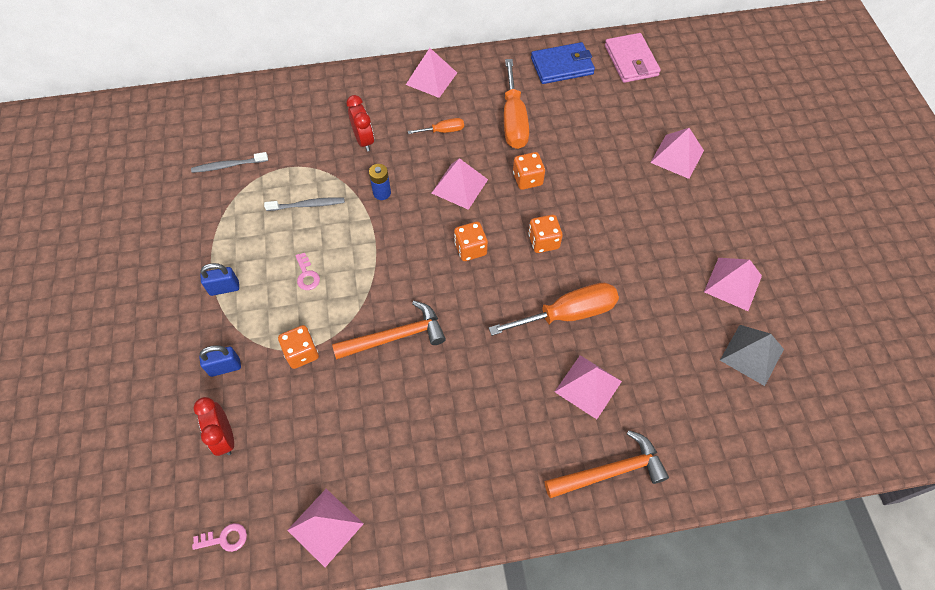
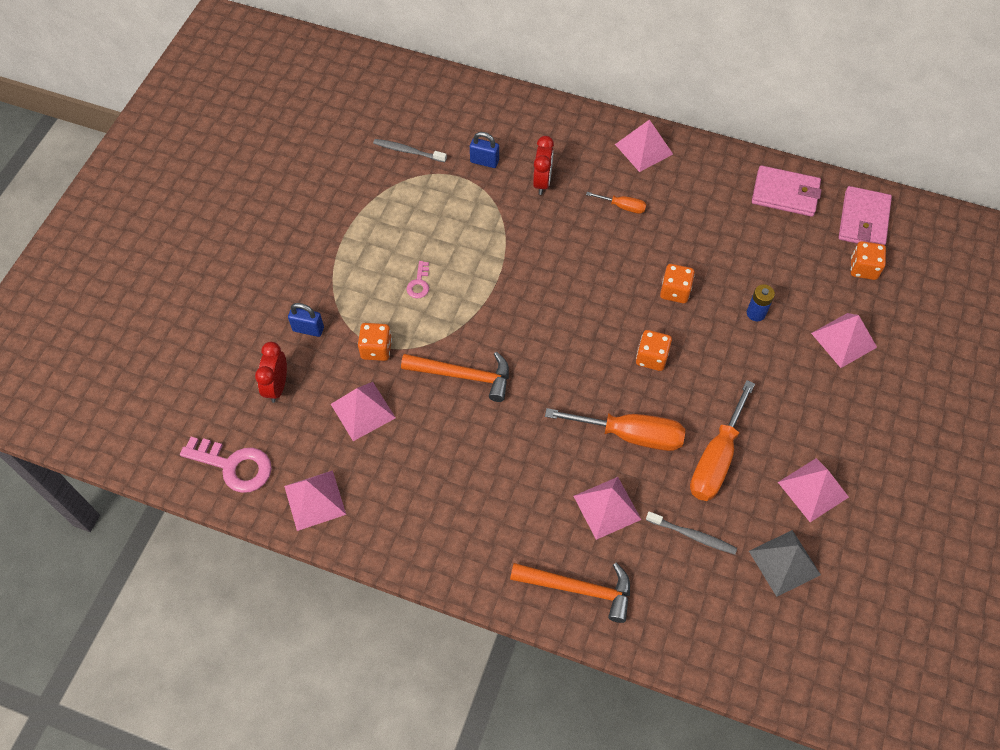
camera: 30 degrees right, 0 degrees up
(224, 288) = (344, 261): blue padlock -> blue padlock (484, 161)
(225, 538) = (234, 466): pink key -> pink key, size x1.96
(308, 205) = (456, 220): grey toothbrush -> grey toothbrush (693, 535)
(382, 193) = (529, 240): blue battery -> blue battery (756, 313)
(459, 186) = (605, 267): pink pyramid -> pink pyramid (363, 411)
(470, 249) = (578, 331): orange dice -> orange dice (863, 268)
(513, 120) = (698, 227): orange screwdriver -> orange screwdriver (716, 459)
(562, 66) = (785, 194): blue wallet -> pink wallet

